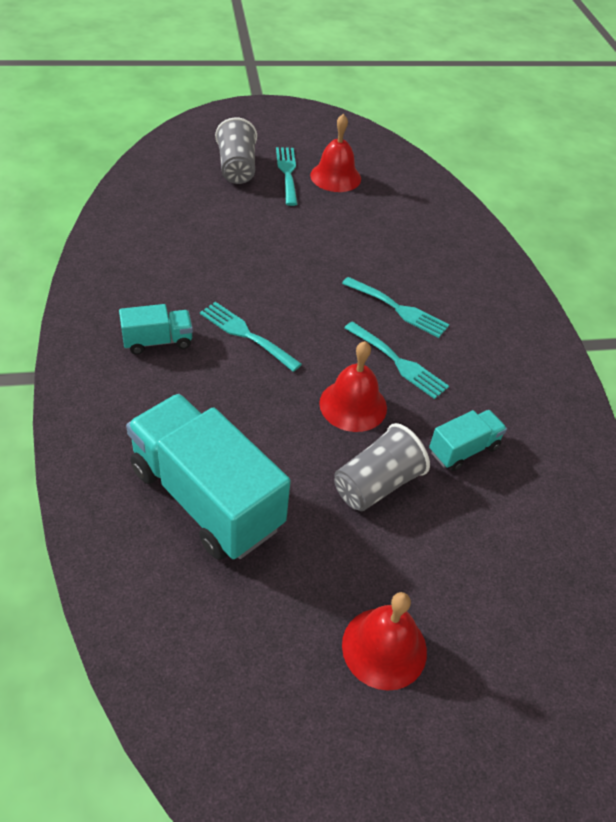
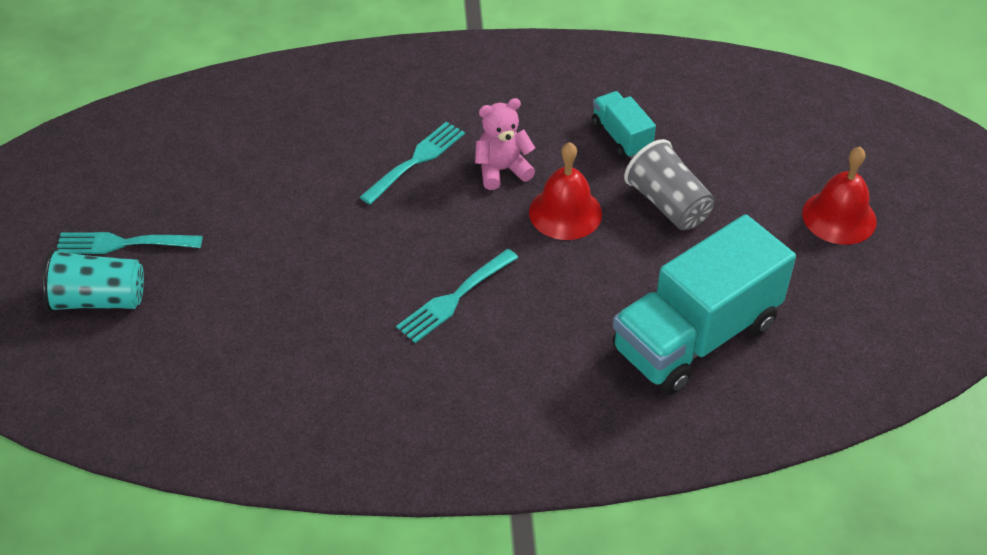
camera: 80 degrees left, 0 degrees up
(158, 341) = (464, 384): turquoise truck -> none
(237, 168) = (99, 300): grey cup -> turquoise cup
(335, 177) = (142, 193): red bell -> none
(398, 362) = (502, 170): turquoise fork -> pink teddy bear

